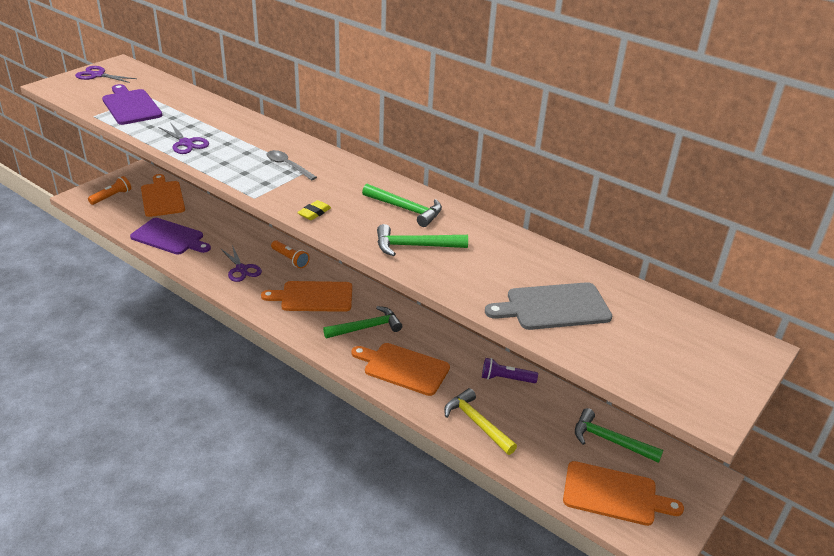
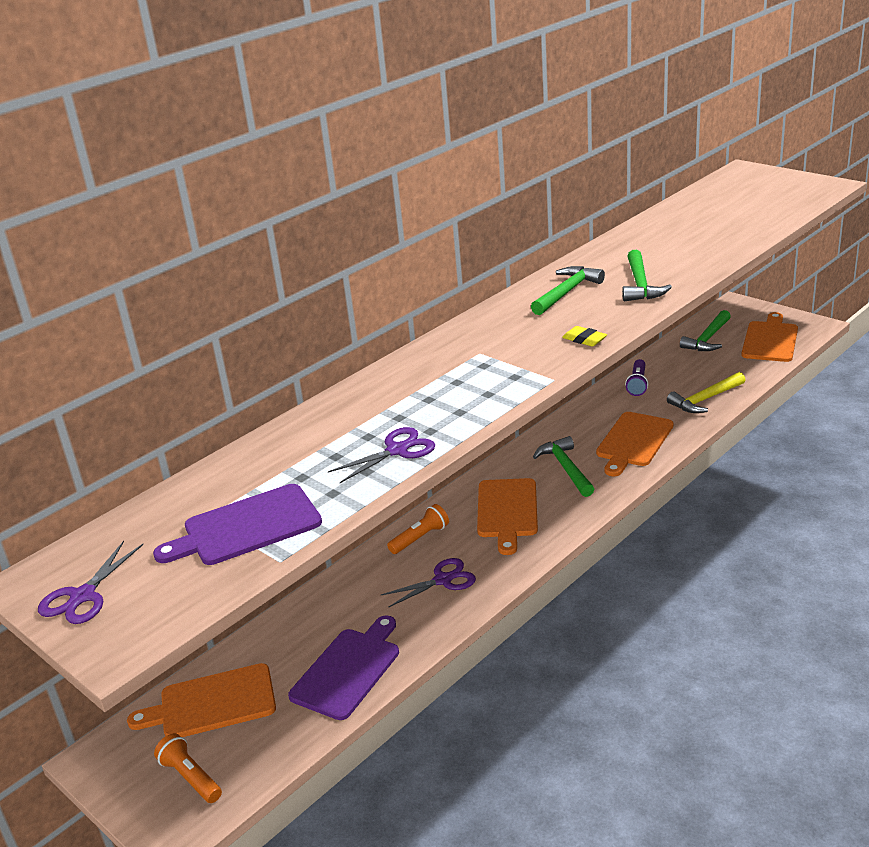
camera: 80 degrees left, 5 degrees down
(287, 166) = (467, 367): grey spoon -> none
(553, 307) = (721, 228): grey cutting board -> none

